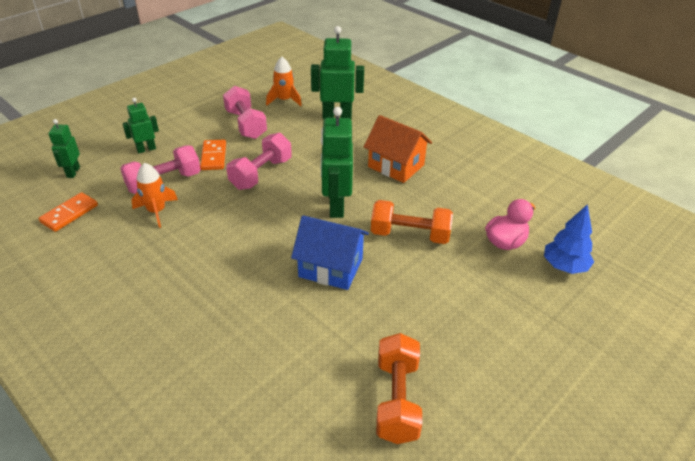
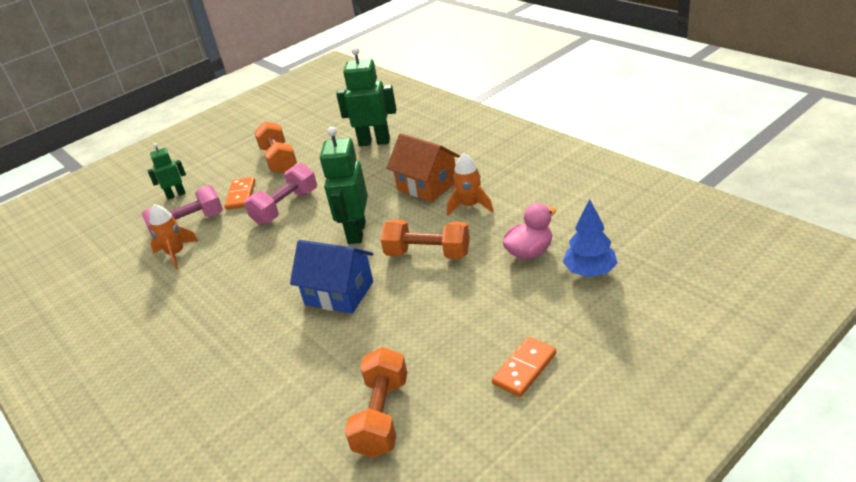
camera: 10 degrees right, 5 degrees down
(69, 214) = (93, 263): orange domino -> orange domino (524, 369)
(73, 172) = (102, 224): green robot -> none
(246, 124) = (279, 160): pink dumbbell -> orange dumbbell
(284, 100) = (323, 131): orange rocket -> orange rocket (470, 206)

